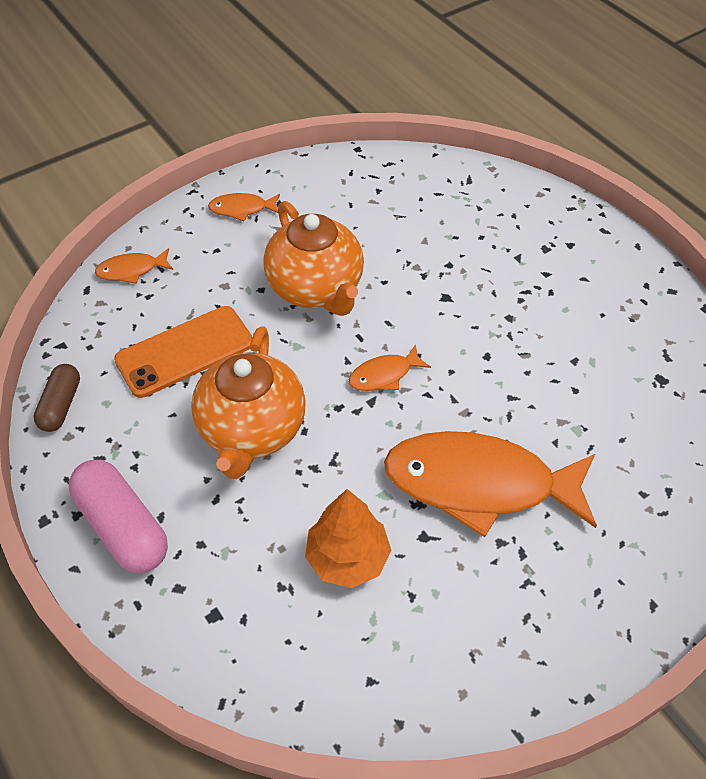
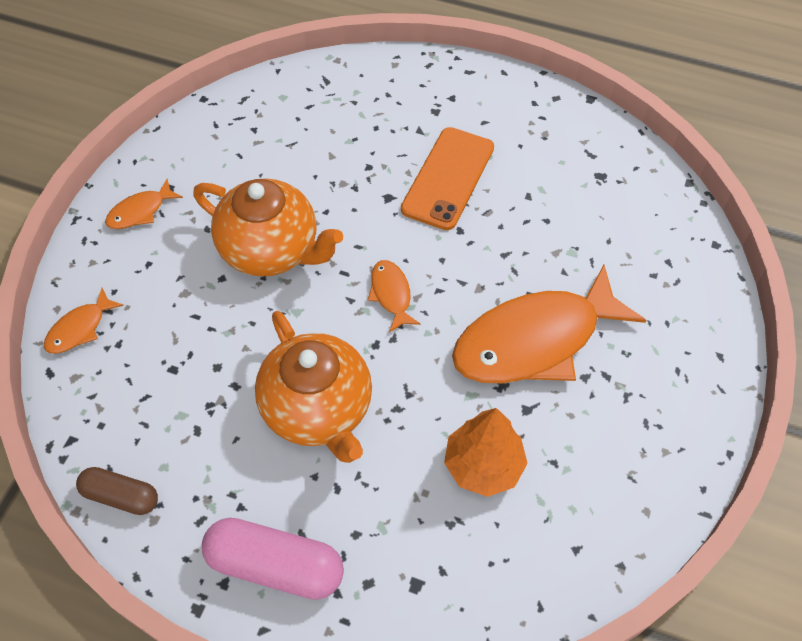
camera: 35 degrees left, 5 degrees up
(61, 405) = (121, 496): brown capsule -> brown capsule turned 45 degrees counterclockwise
(185, 351) = (198, 375): orange phone -> orange phone (448, 178)
(384, 375) = (391, 294): orange fish -> orange fish turned 135 degrees clockwise

